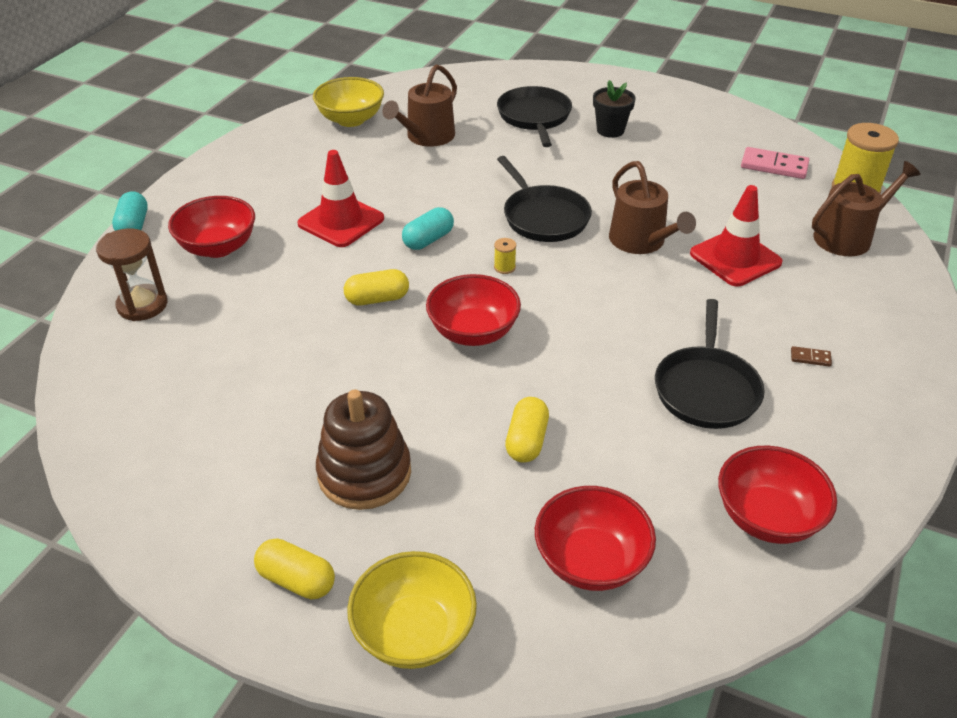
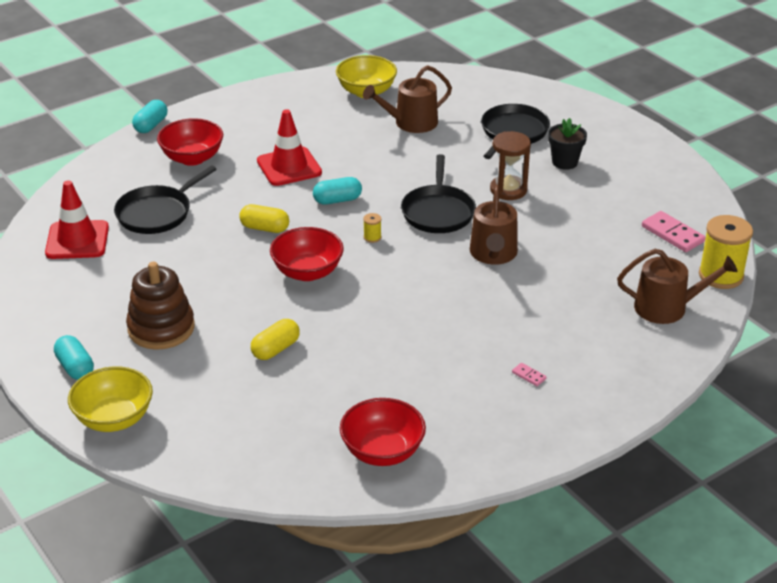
camera: 30 degrees right, 5 degrees down
(142, 305) = (115, 180): brown hourglass -> brown hourglass (508, 190)
(297, 580) = (75, 367): yellow capsule -> turquoise capsule
(591, 561) = (247, 427): red bowl -> none
(706, 389) = (429, 366): black pan -> black pan (157, 213)
(735, 258) = (553, 291): red traffic cone -> red traffic cone (77, 240)
(810, 358) = (529, 375): brown domino -> pink domino

